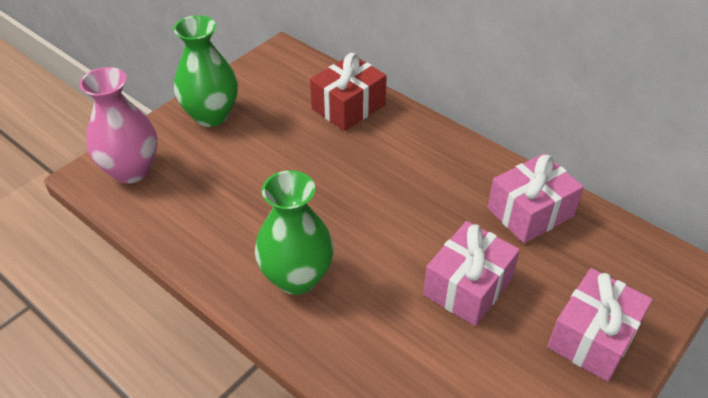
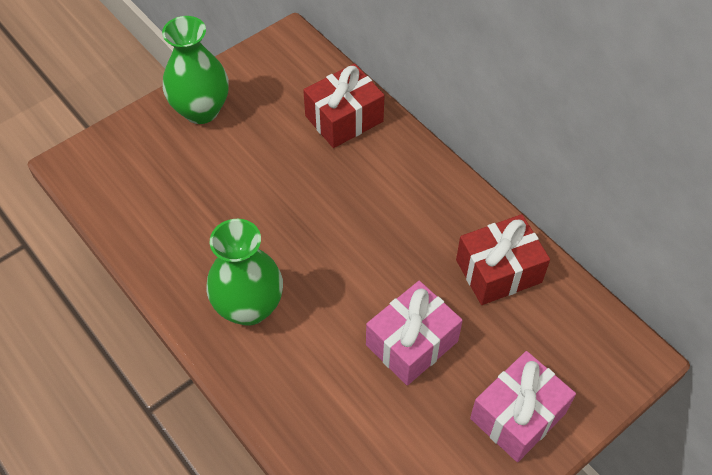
camera: 10 degrees right, 10 degrees up
(131, 170) = (112, 164): pink vase -> none
(530, 212) = (498, 271): pink gift -> red gift

